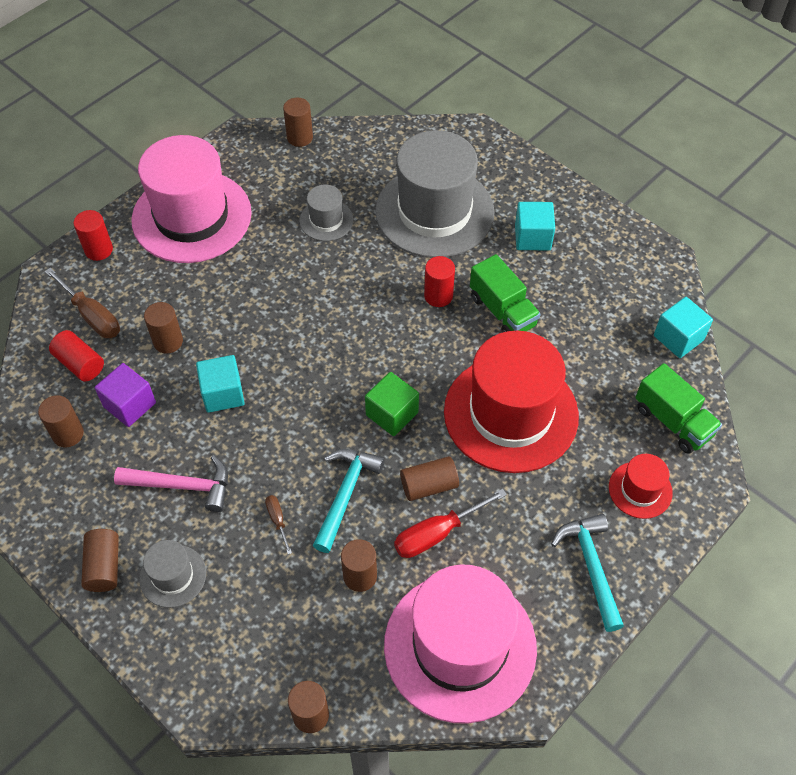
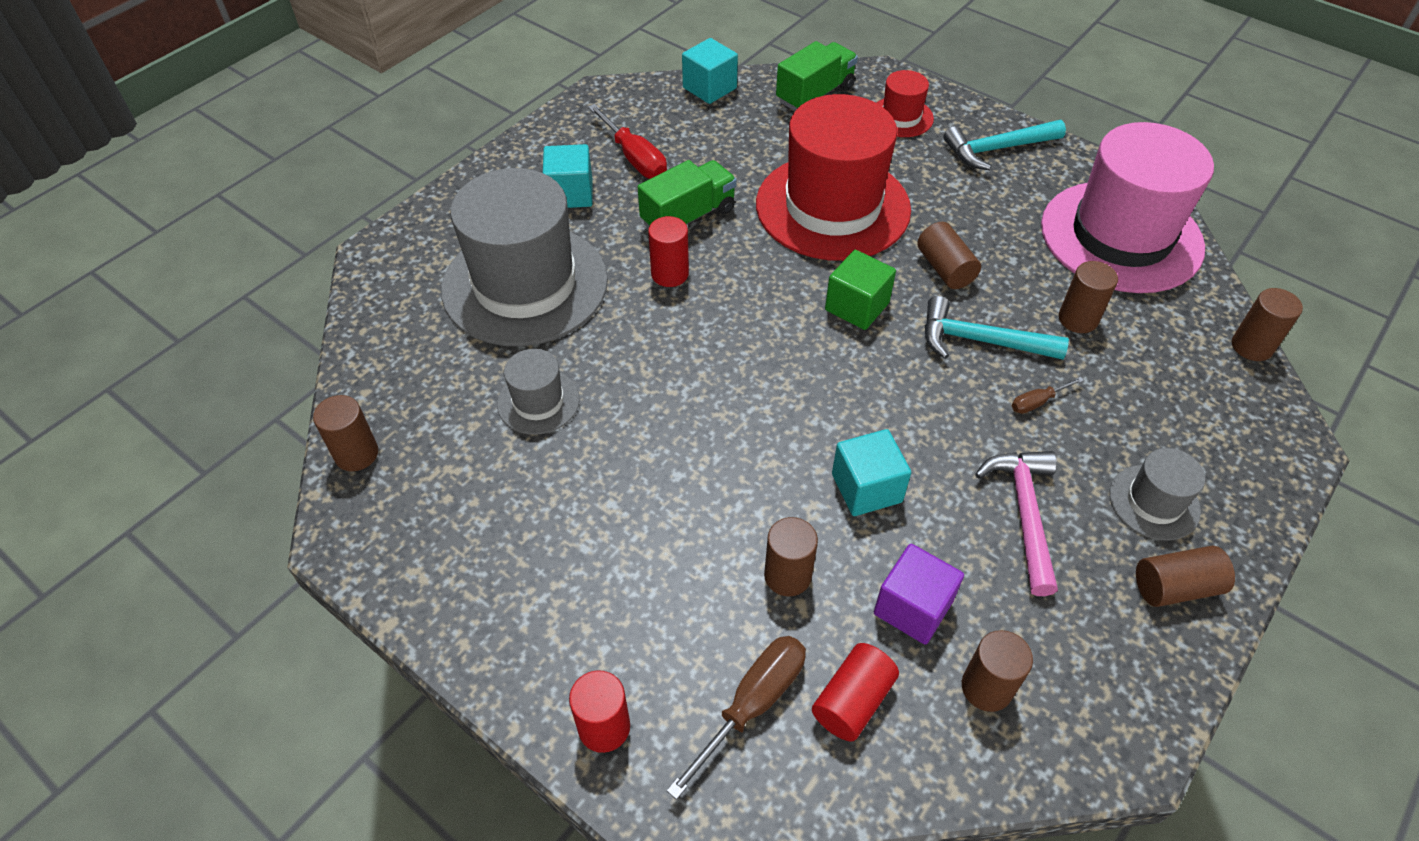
camera: 95 degrees left, 5 degrees down
(192, 216) = (526, 586): pink hat -> none
(437, 533) = (1001, 259): red screwdriver -> red screwdriver (634, 158)

